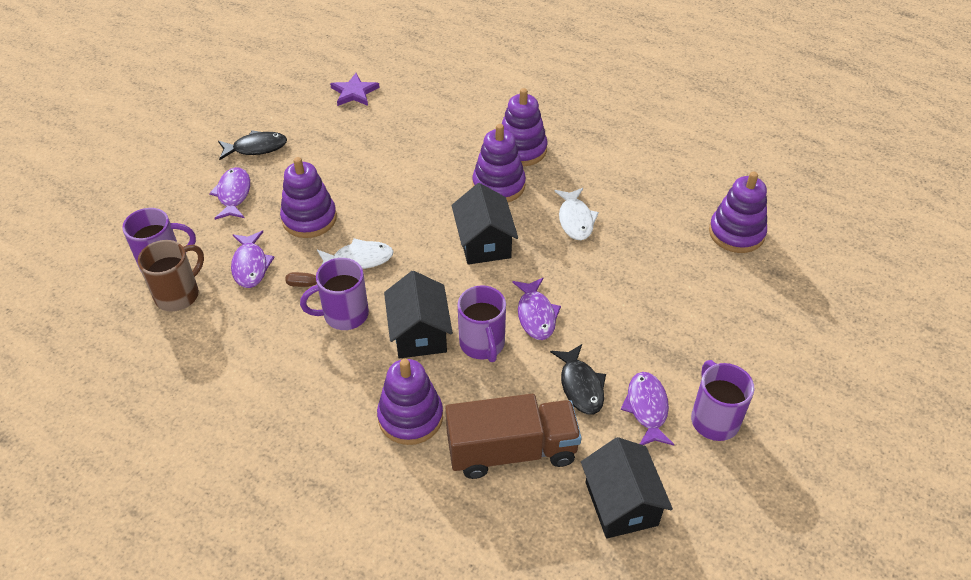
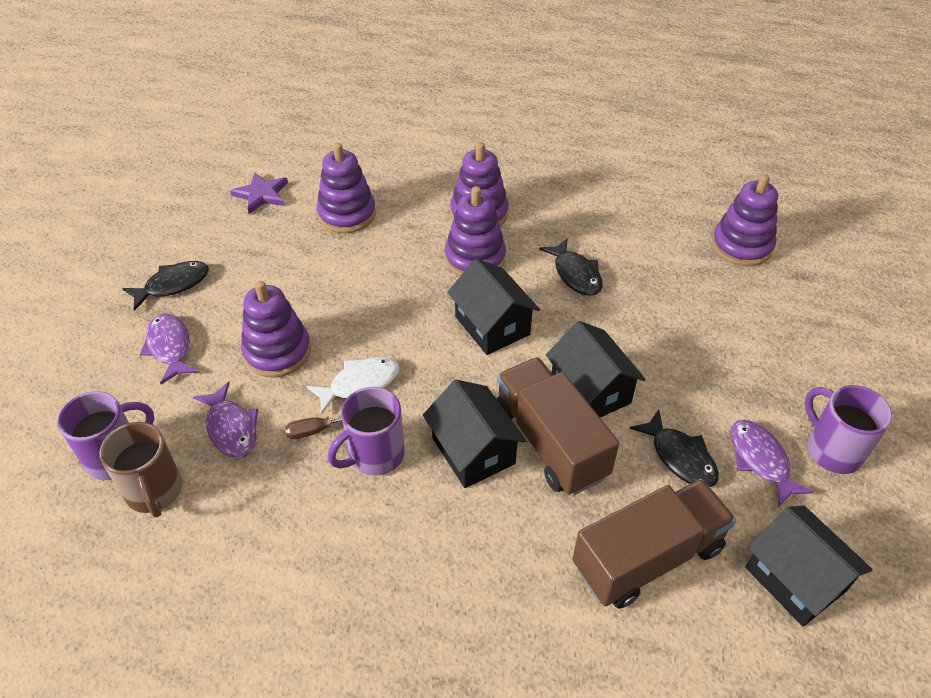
camera: 20 degrees left, 0 degrees up
(178, 294) = (154, 491): brown mug -> brown mug turned 135 degrees clockwise
(410, 417) = (514, 555): purple stacking toy -> purple stacking toy (347, 214)
(482, 344) = (550, 442): purple mug -> brown truck
(536, 315) = (590, 391): purple fish -> black house
(575, 220) = (575, 274): white fish -> black fish

